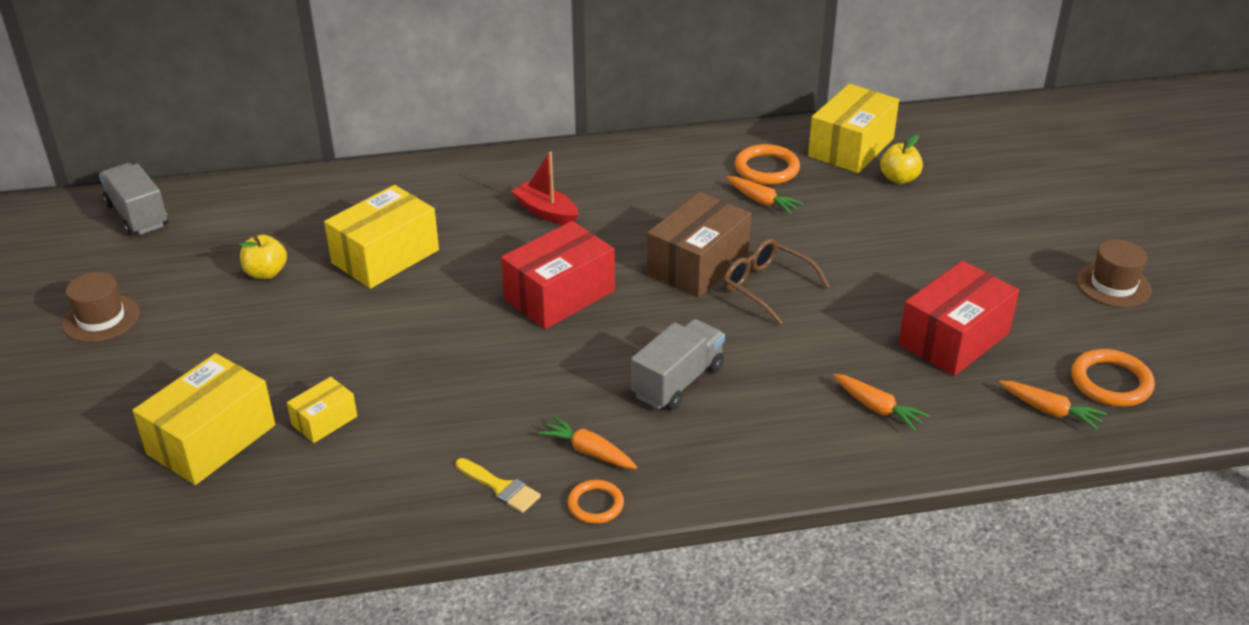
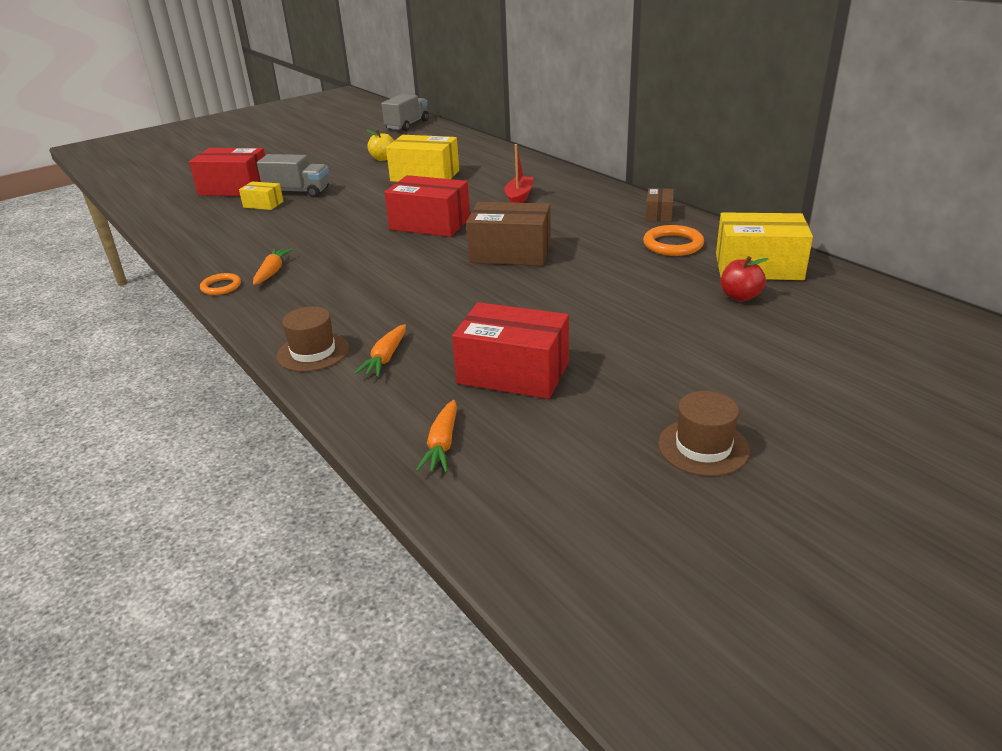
camera: 65 degrees right, 5 degrees down
(101, 318) = (316, 144): brown hat -> brown hat (313, 352)
(211, 439) = (235, 188): yellow box -> red box
(501, 487) = (226, 258): yellow brush -> none
(678, 382) = (364, 280): grey truck -> grey truck (297, 192)
(688, 149) = (659, 214): none -> brown box
(762, 201) = (623, 253): orange carrot -> none
(766, 287) = (508, 281): brown glasses -> none
(899, 178) = (740, 296): yellow apple -> red apple
(1111, 382) = (519, 474): orange ring -> none

